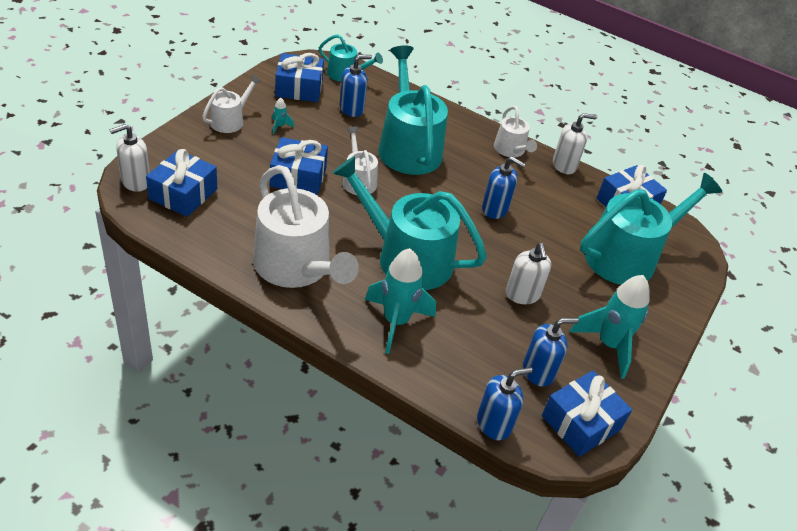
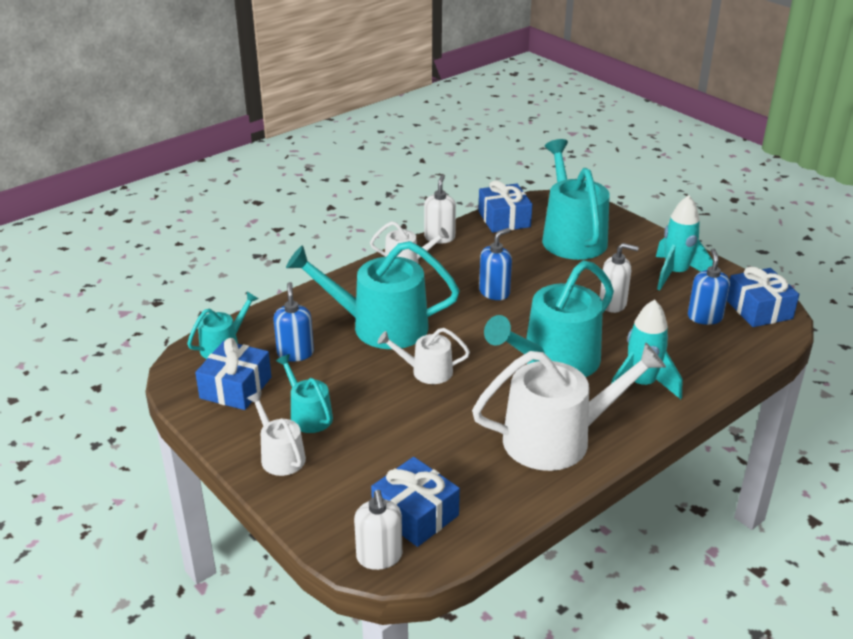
camera: 65 degrees left, 10 degrees down
(280, 126) = (308, 415): turquoise rocket -> turquoise watering can
(298, 177) = (409, 415): blue gift -> none
(494, 424) = (762, 354): blue soap dispenser -> none

